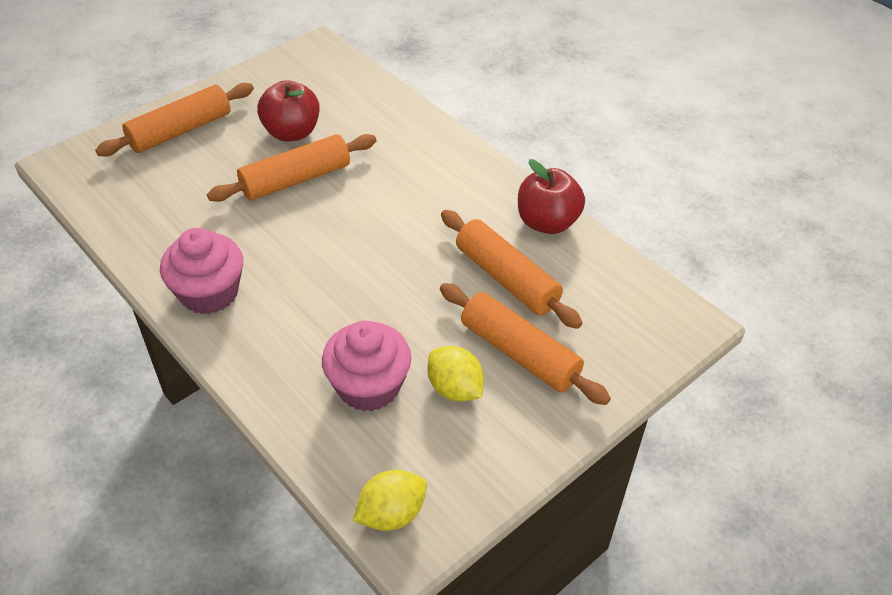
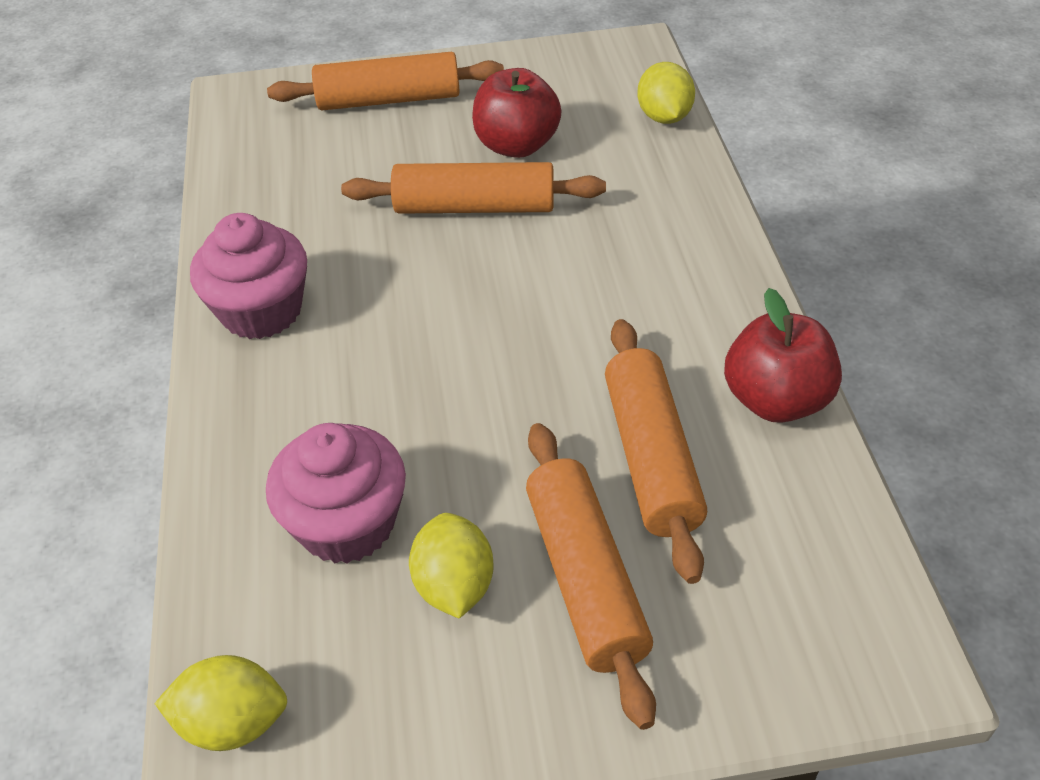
camera: 35 degrees right, 0 degrees up
(369, 85) = (664, 117): none -> yellow lemon

